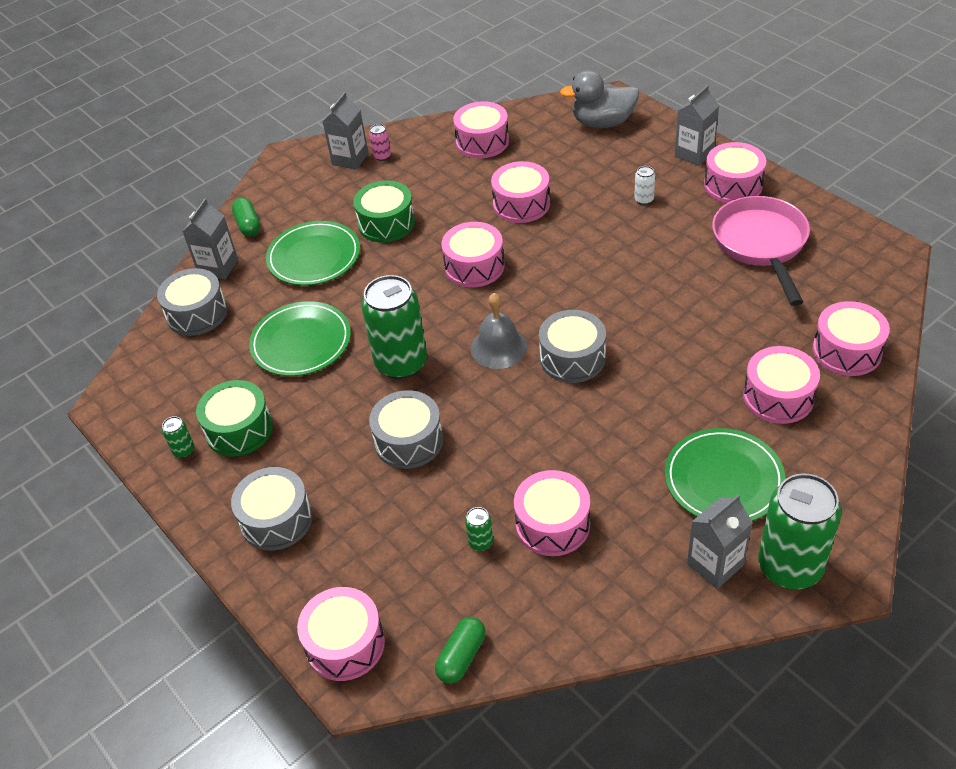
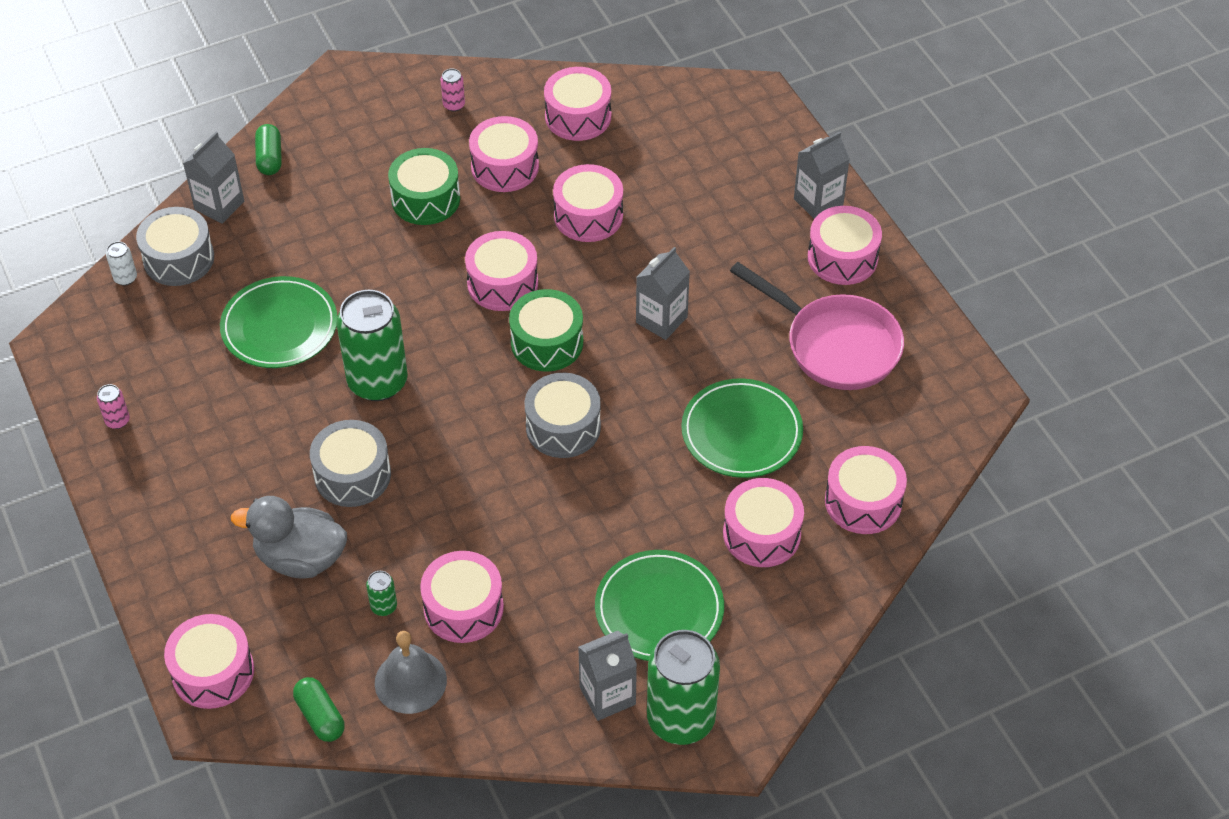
camera: 10 degrees right, 5 degrees up
(184, 450) = (117, 421): green can -> pink can
(239, 429) = (181, 412): green drum -> green drum (547, 342)
(276, 519) = (188, 524): grey drum -> none
(314, 257) = (329, 221): green plate -> green plate (741, 432)
(350, 159) = (415, 99): grey carton -> grey carton (661, 320)
(440, 187) = (505, 167): none -> pink drum
(461, 656) = (320, 716): green capsule -> green capsule turned 75 degrees counterclockwise
(499, 347) = (489, 392): grey bell -> grey bell (410, 681)
(603, 123) = (731, 128): grey duck -> grey duck (300, 558)
(644, 199) = (730, 248): white can -> white can (125, 278)
(761, 245) = (835, 345): pink pan -> pink pan turned 120 degrees clockwise

